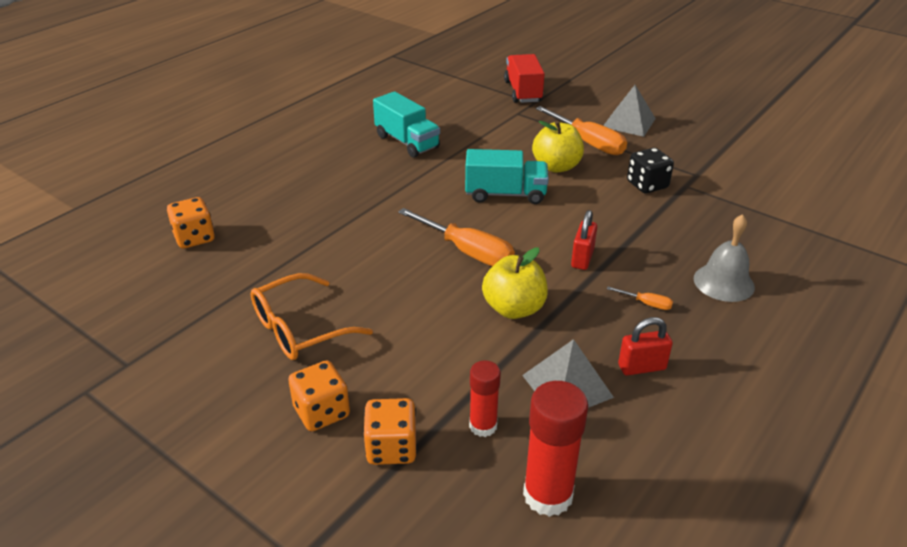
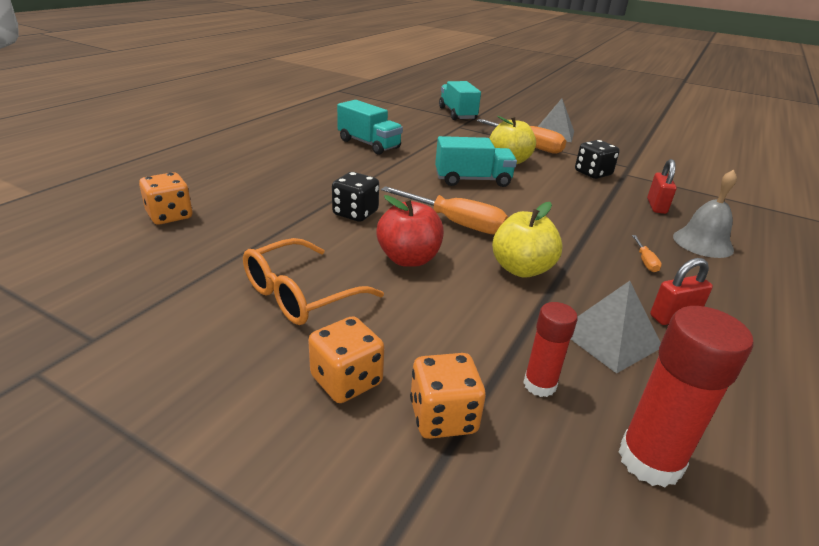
camera: 10 degrees left, 5 degrees down
(370, 237) = (355, 213): none -> black dice
(407, 294) = (408, 259): none -> red apple
(523, 92) = (457, 114): red truck -> turquoise truck
(582, 258) = (566, 227): red padlock -> red padlock (656, 206)
(646, 304) = (645, 261): orange screwdriver -> orange screwdriver turned 75 degrees clockwise

